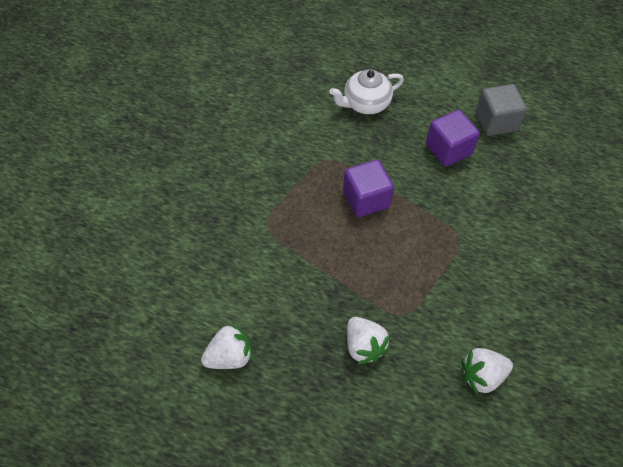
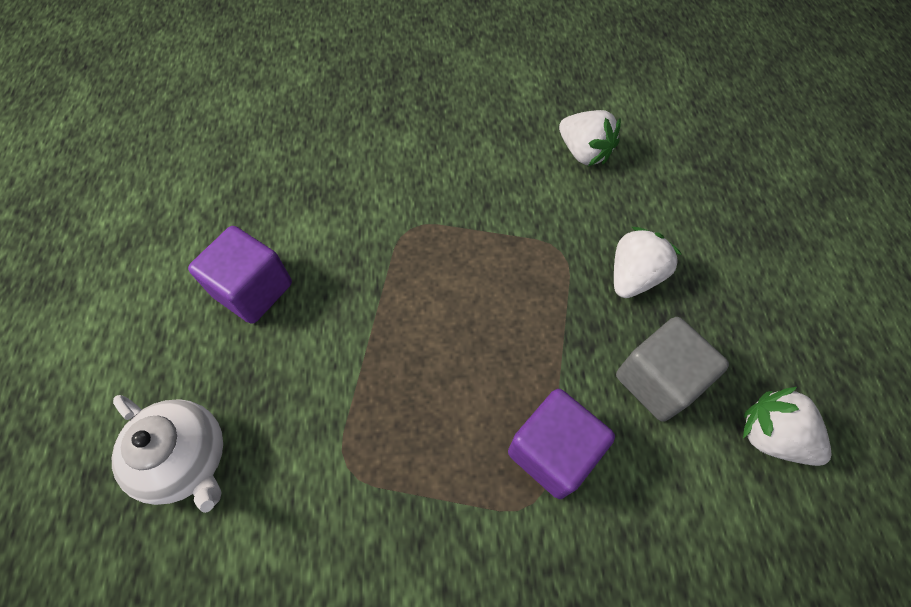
camera: 115 degrees left, 5 degrees up
(366, 199) = (403, 368): purple cube -> purple cube (552, 451)
(496, 122) = (172, 246): grey cube -> grey cube (657, 380)

